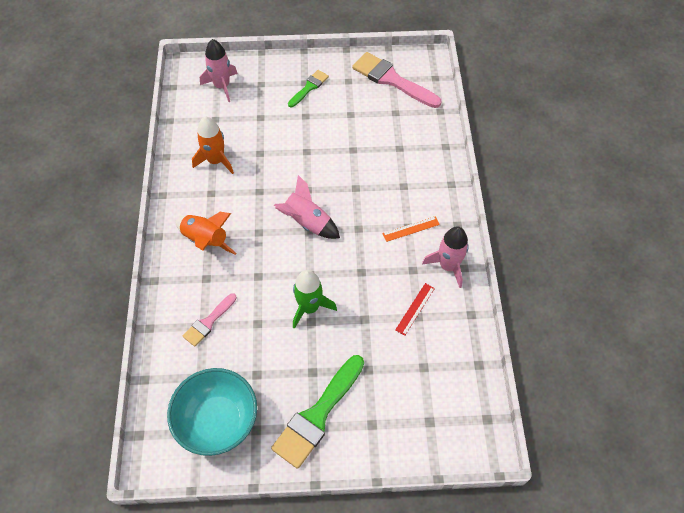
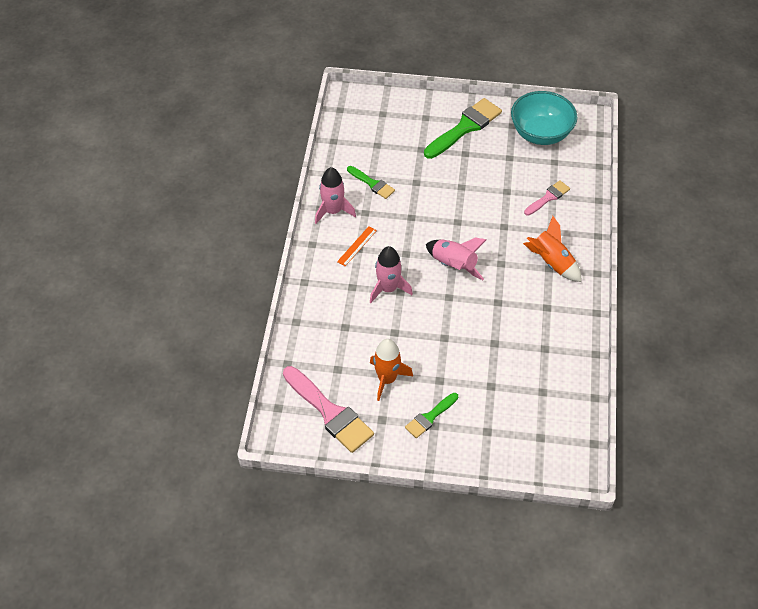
camera: 170 degrees left, 5 degrees down
(216, 161) = (542, 341): orange rocket -> orange rocket (387, 379)
(222, 86) = (534, 435): pink rocket -> pink rocket (388, 288)
(309, 307) = (461, 196): green rocket -> none
(411, 229) = (357, 246): orange ruler -> orange ruler turned 45 degrees counterclockwise
(415, 309) = (372, 183): red ruler -> green brush

